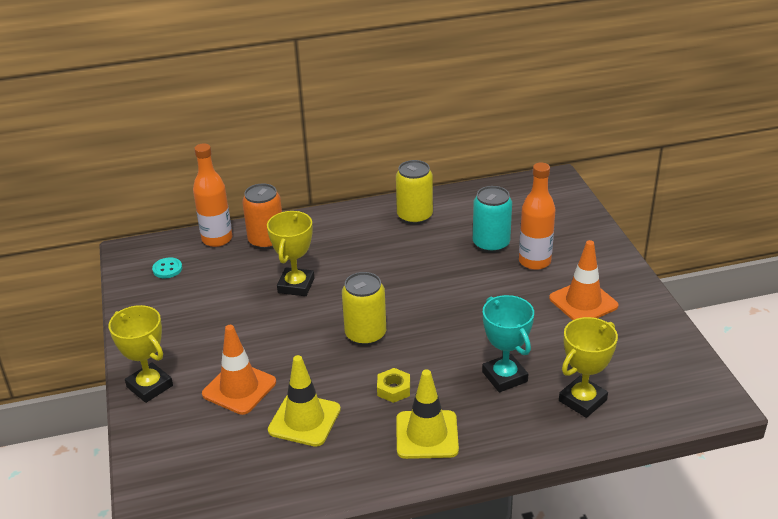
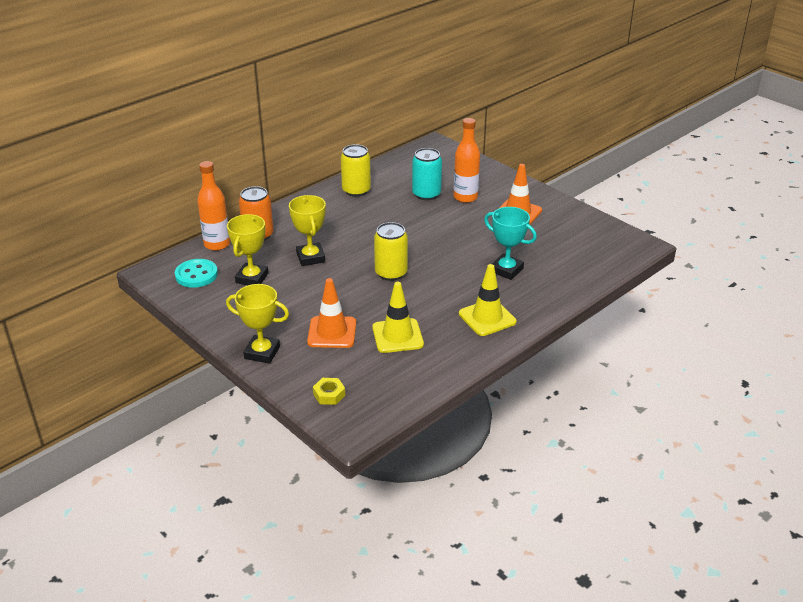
camera: 30 degrees left, 0 degrees up
(167, 269) = (196, 275): turquoise button -> turquoise button, size x1.66
(393, 389) = (441, 299): yellow nut -> yellow nut (329, 394)
(582, 400) = (565, 268): yellow trophy -> yellow trophy (252, 278)

